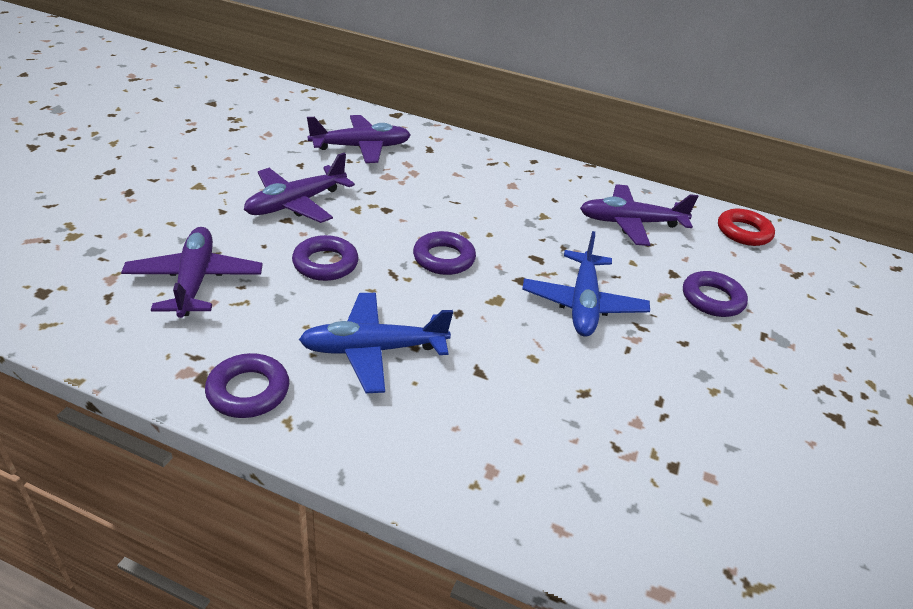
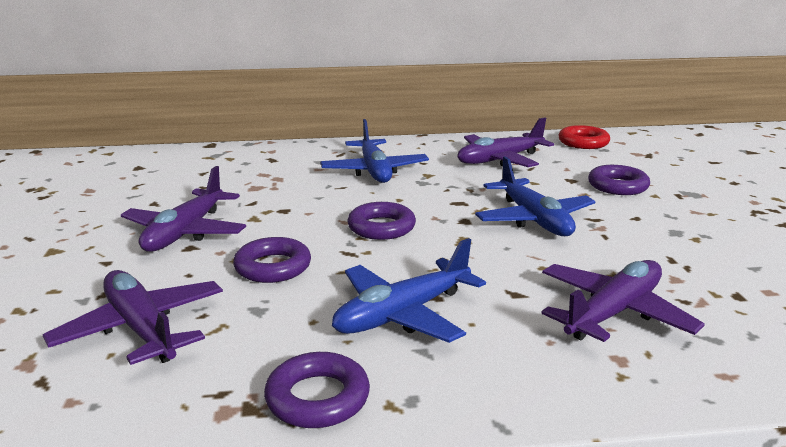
camera: 25 degrees left, 15 degrees down
(361, 147) = (204, 175): purple plane -> purple plane (614, 312)
(501, 194) = (374, 171): none -> blue plane

